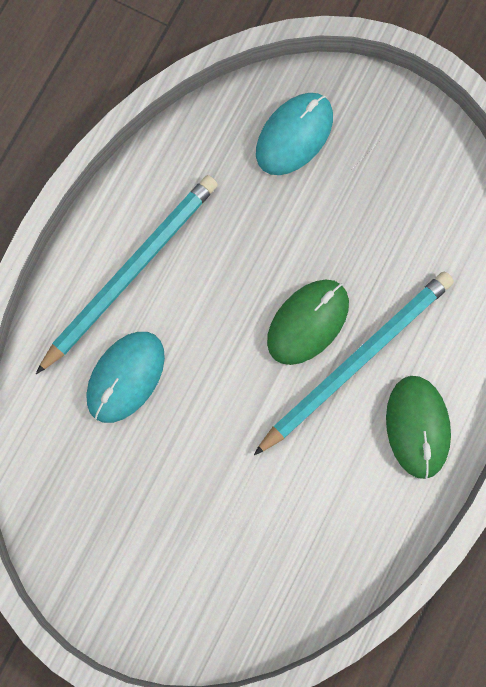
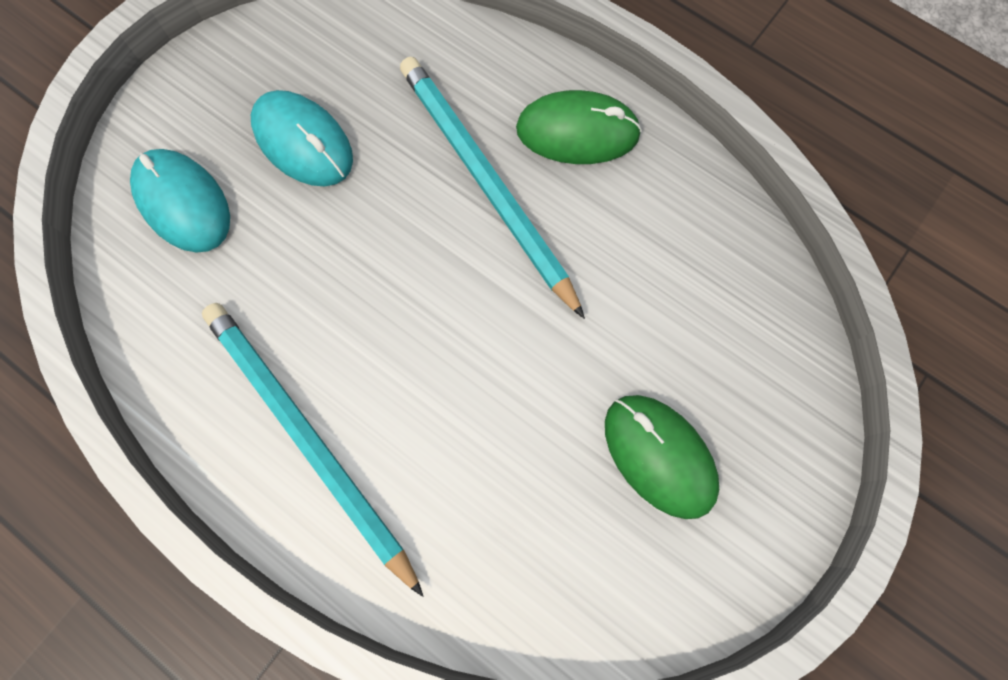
camera: 80 degrees left, 5 degrees down
(125, 377) = (451, 469): turquoise mouse -> turquoise mouse (303, 142)
(308, 322) = (427, 229): green mouse -> green mouse (659, 456)

